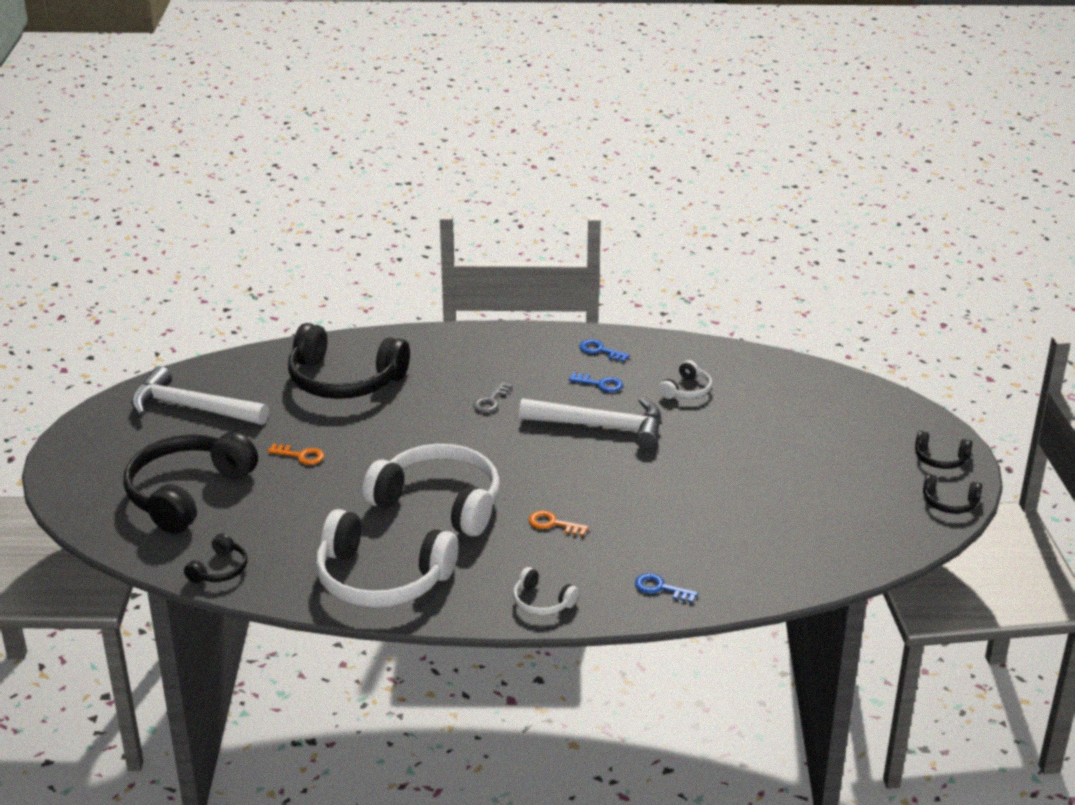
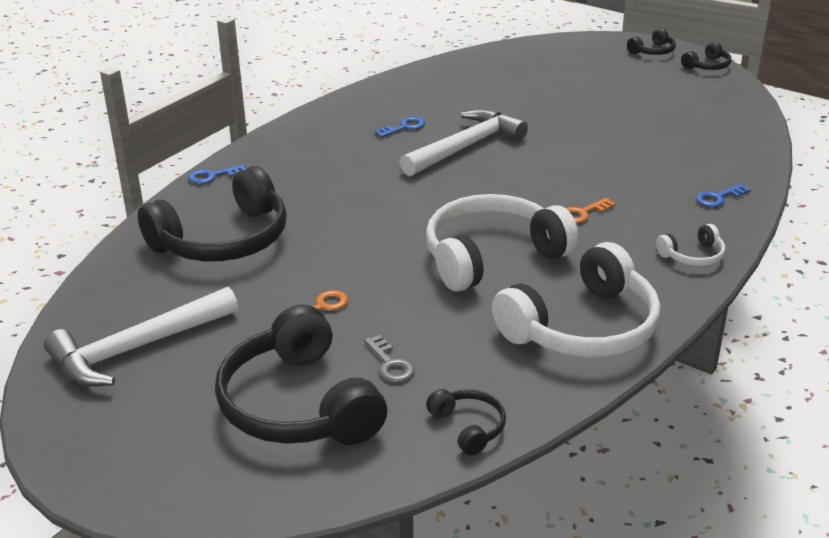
camera: 55 degrees left, 0 degrees up
(491, 401) = (363, 180): grey key -> grey key (390, 364)
(600, 350) = (355, 112): blue key -> blue key (213, 176)
(686, 390) = (459, 99): white headphones -> none

